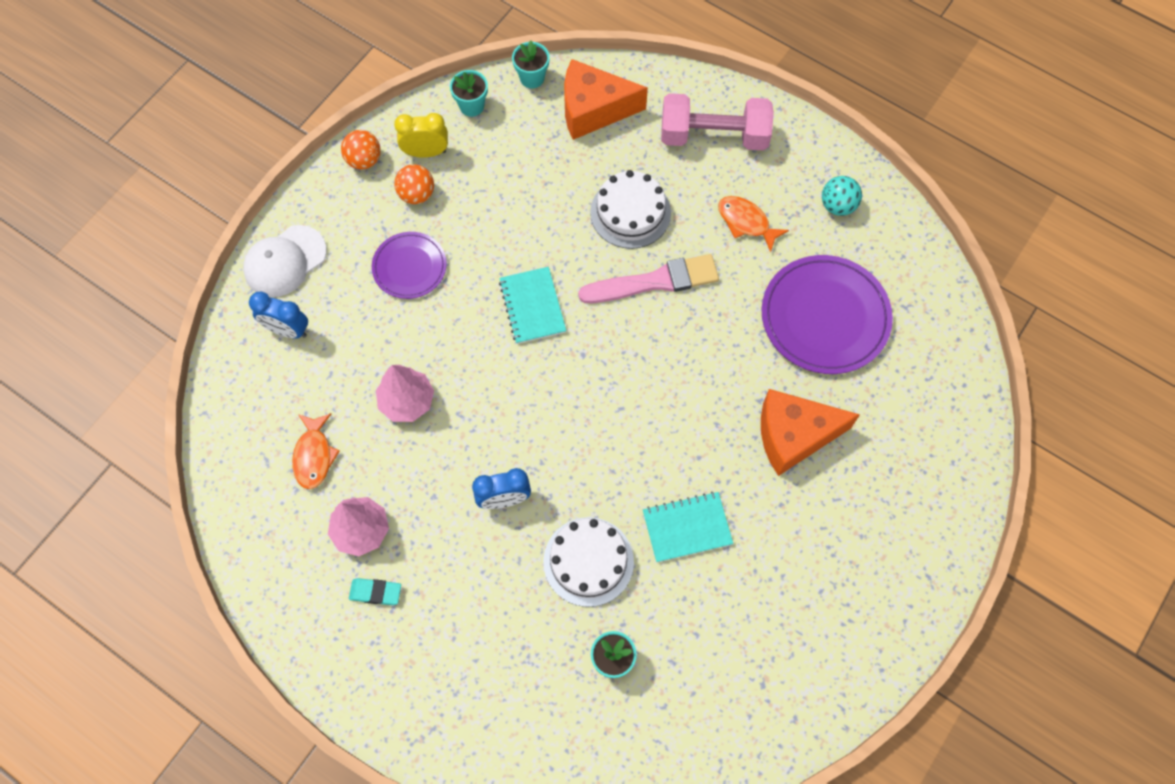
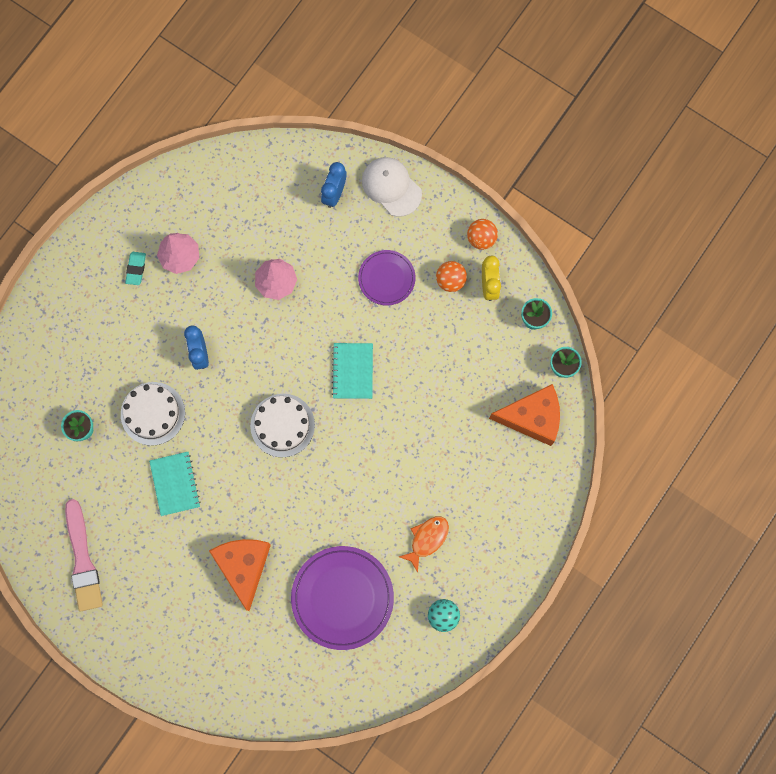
camera: 90 degrees right, 10 degrees up
(314, 455) = (236, 220): orange fish -> none
(532, 306) = (353, 371): turquoise notebook -> turquoise notebook turned 75 degrees counterclockwise
(593, 110) = (532, 418): orange cheese -> orange cheese turned 90 degrees clockwise
(630, 212) = (435, 446): white cake -> white cake (282, 425)
(654, 281) = (374, 464): pink brush -> pink brush (82, 560)
(714, 136) = (508, 516): pink dumbbell -> none

